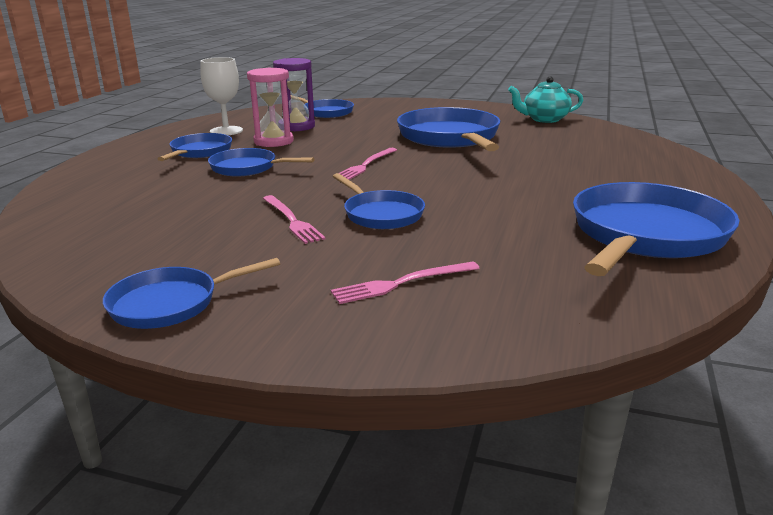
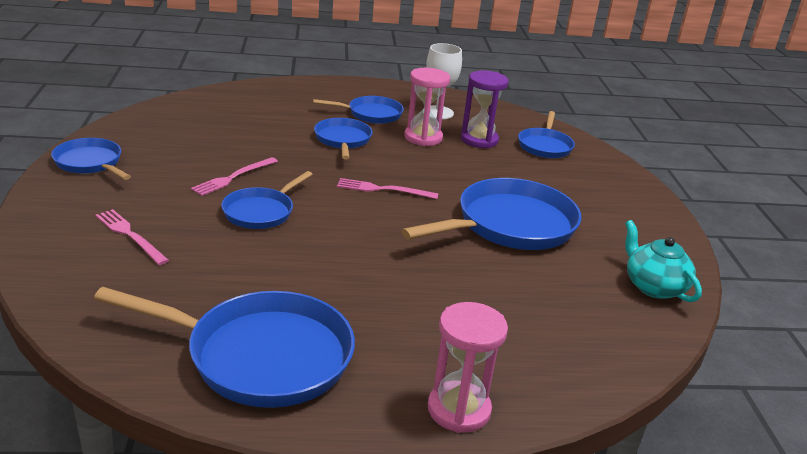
camera: 65 degrees right, 5 degrees up
(698, 181) = (459, 410): none -> pink hourglass

